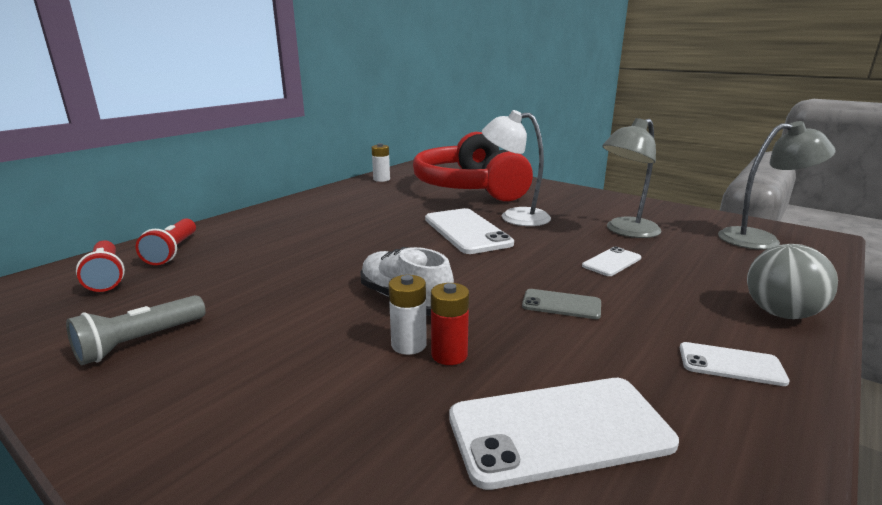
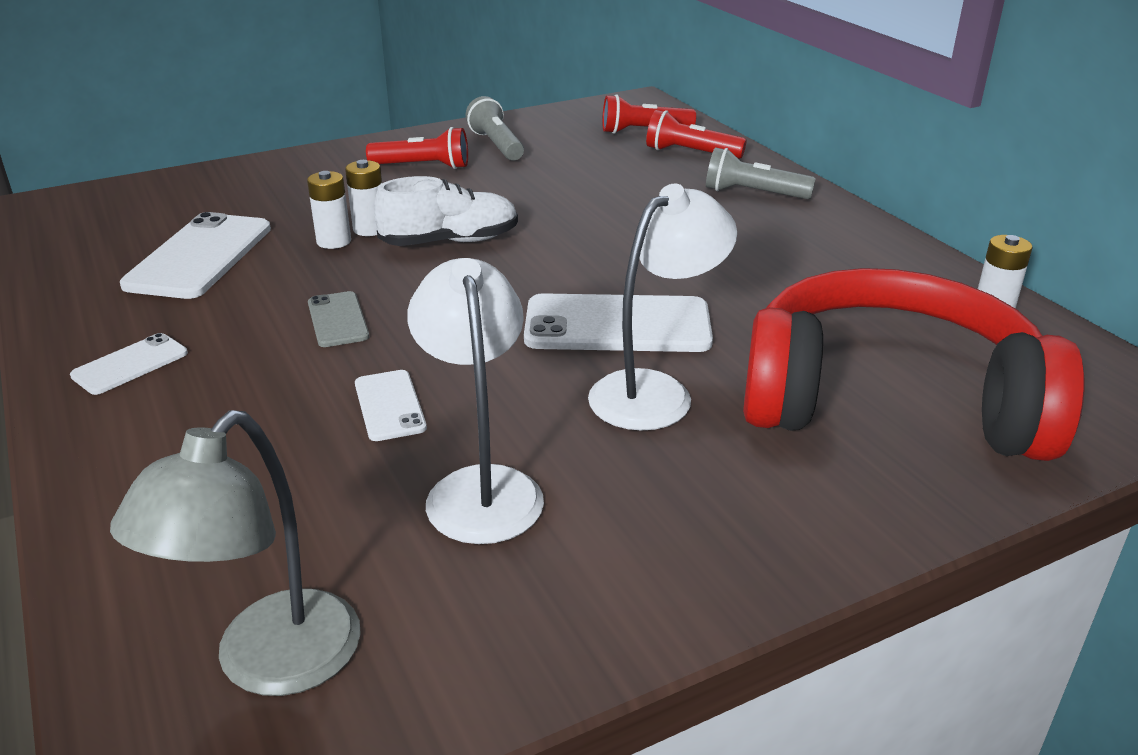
camera: 115 degrees right, 10 degrees up
(220, 370) = (423, 166): none -> red flashlight
(258, 225) = (753, 193): none -> grey flashlight
(449, 355) = (334, 241): red battery -> white battery
(561, 304) = (338, 320): grey phone -> grey phone turned 60 degrees counterclockwise
(626, 231) = (481, 487): grey lamp -> white lamp
(780, 313) = (121, 464): grey ball -> none

